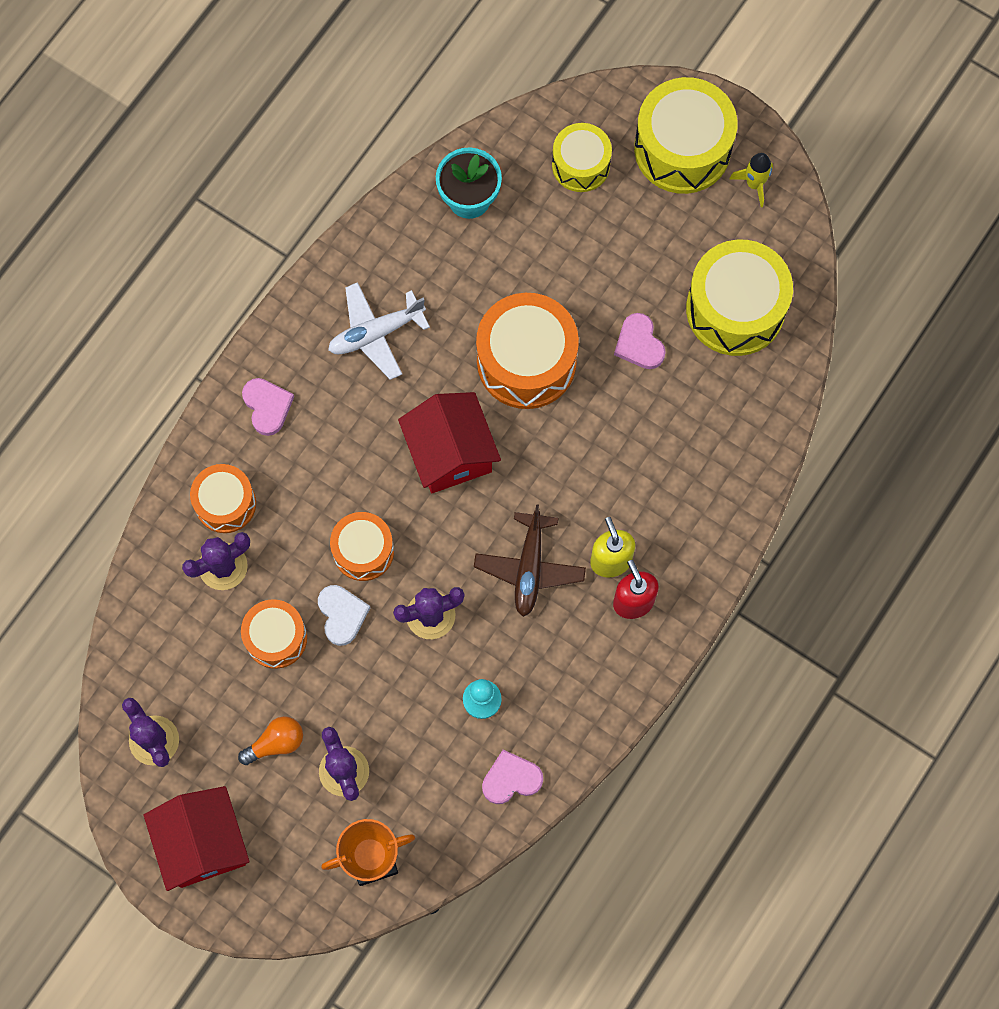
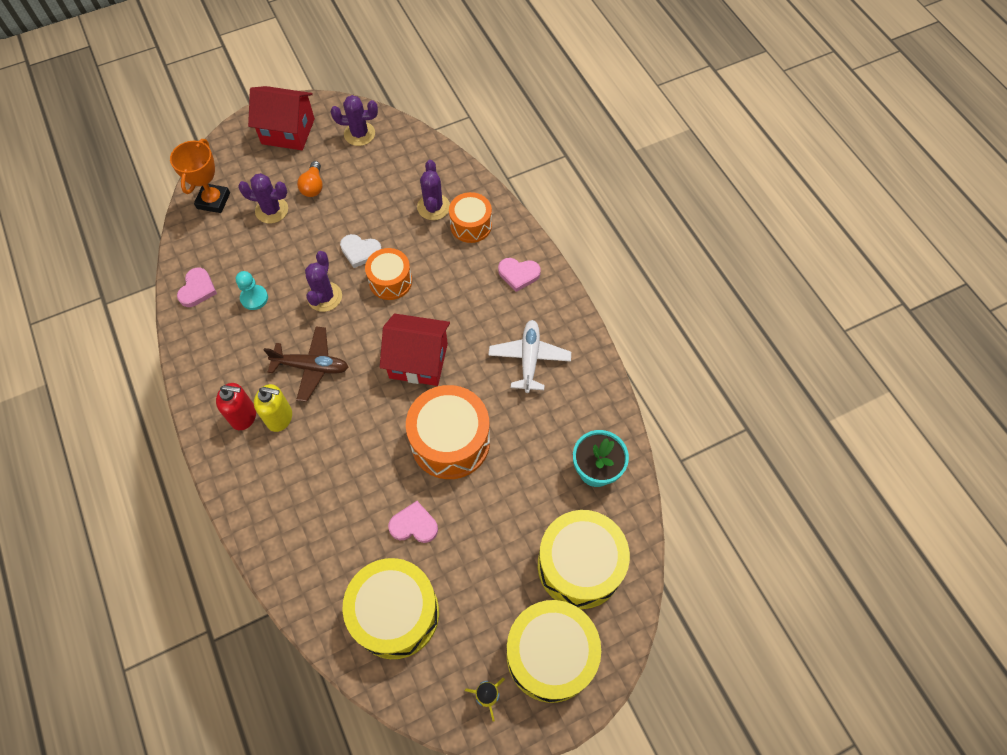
camera: 120 degrees right, 10 degrees down
(276, 638) = (372, 213): orange drum -> none
(529, 568) = (311, 367): brown plane -> brown plane turned 150 degrees clockwise
(580, 165) = (579, 565): yellow drum -> yellow drum, size x1.67

